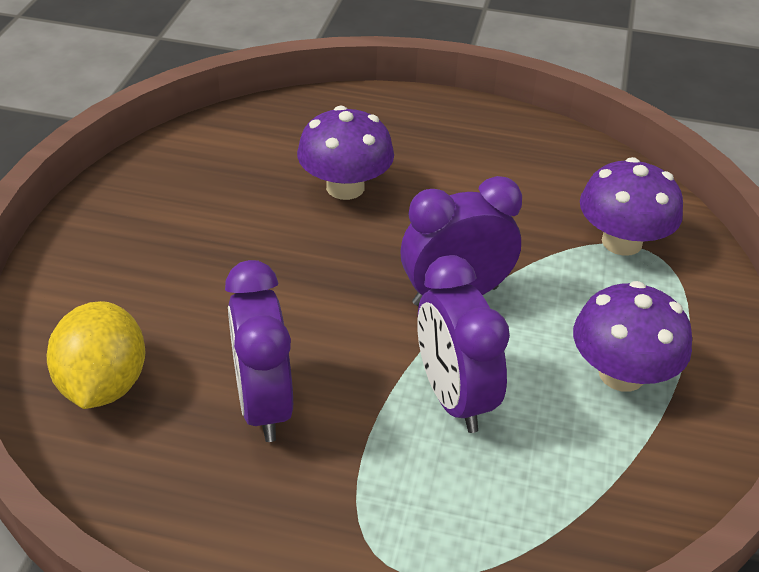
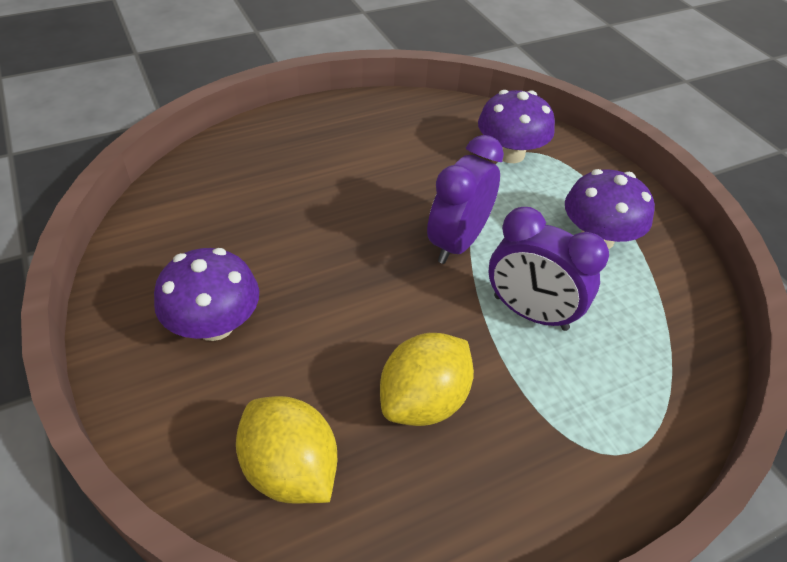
camera: 40 degrees left, 5 degrees up
(263, 404) = (424, 400): purple clock -> yellow lemon
(345, 187) = (304, 204): purple mushroom -> purple mushroom (215, 324)

